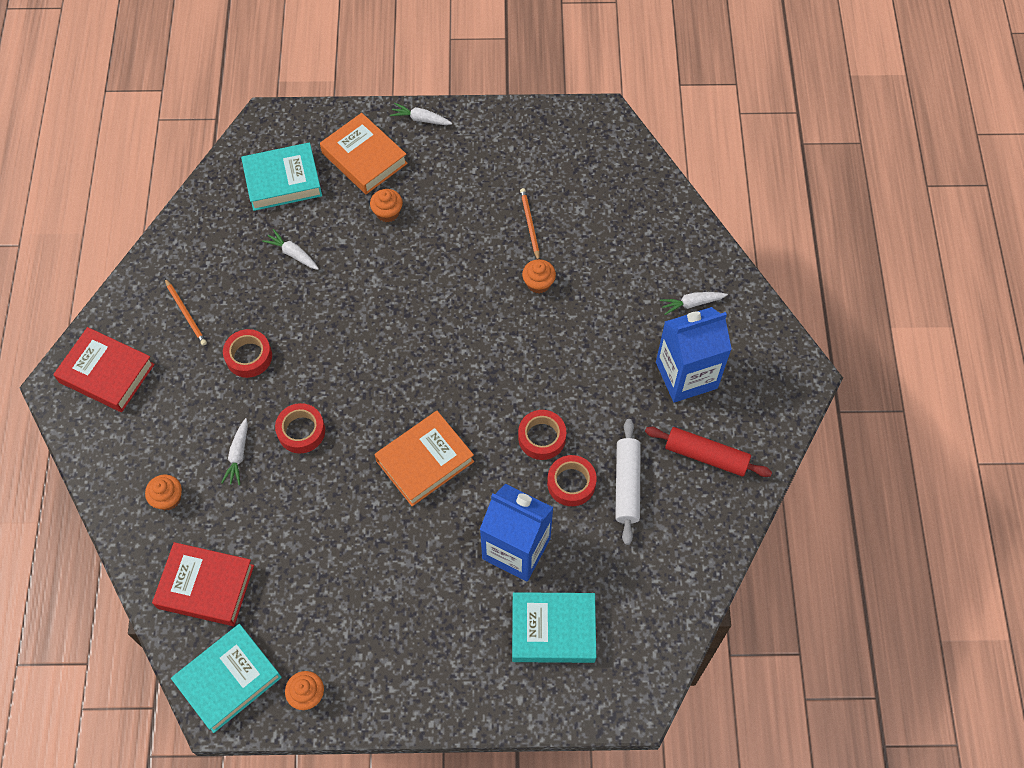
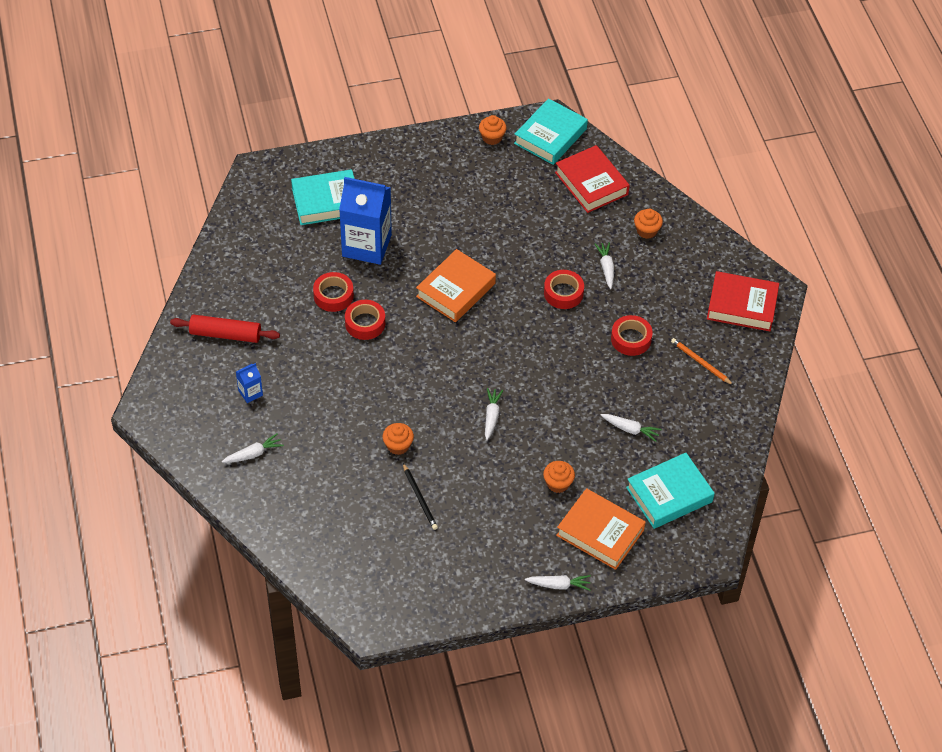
camera: 165 degrees right, 10 degrees down
(206, 586) = (591, 183): red book -> red book turned 60 degrees clockwise
(431, 296) = (491, 416): none -> white carrot
(530, 225) = (419, 498): orange pencil -> black pencil
(627, 484) = (288, 302): white rolling pin -> none
(686, 375) = (250, 393): blue carton -> blue carton, size x0.43

